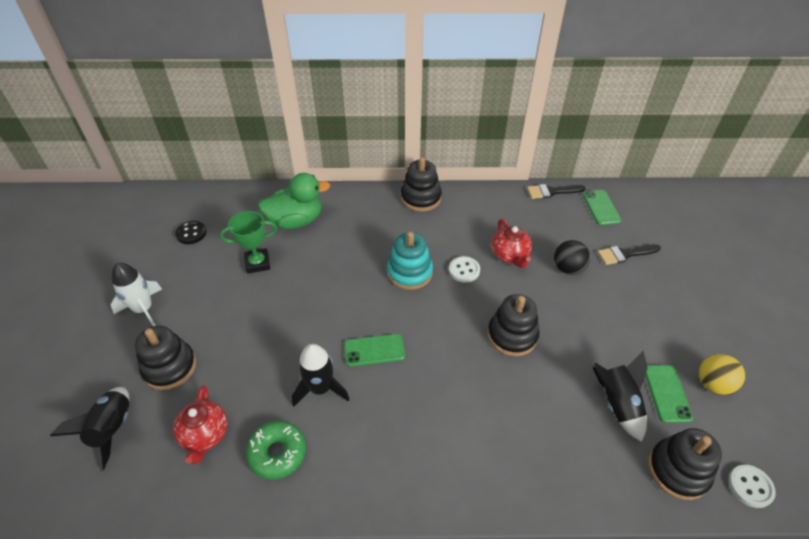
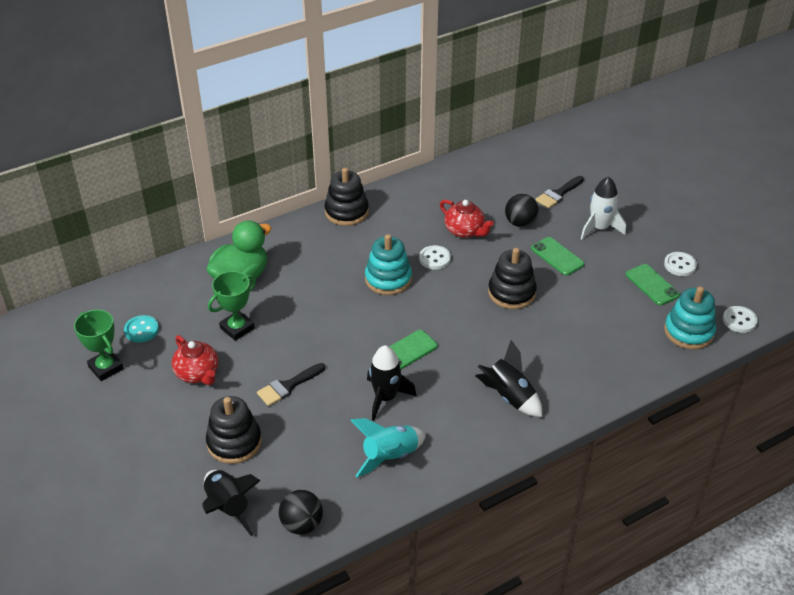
camera: 30 degrees left, 5 degrees down
(141, 253) = (106, 368): none -> green trophy
(143, 309) = (160, 411): white rocket -> white rocket (599, 228)
(151, 483) = (302, 524): none -> black ball
(191, 233) = (141, 330): black button -> turquoise button
(205, 435) = (316, 473): red teapot -> red teapot (198, 374)
(277, 453) = (389, 456): green donut -> turquoise rocket
(551, 192) = (462, 163): black brush -> black brush (288, 386)
(601, 207) = (514, 161): green phone -> green phone (557, 256)
(617, 403) = (622, 307): black rocket -> black rocket (509, 396)
(678, 470) = (688, 332): black stacking toy -> turquoise stacking toy
(713, 384) = (680, 265): yellow ball -> white button

